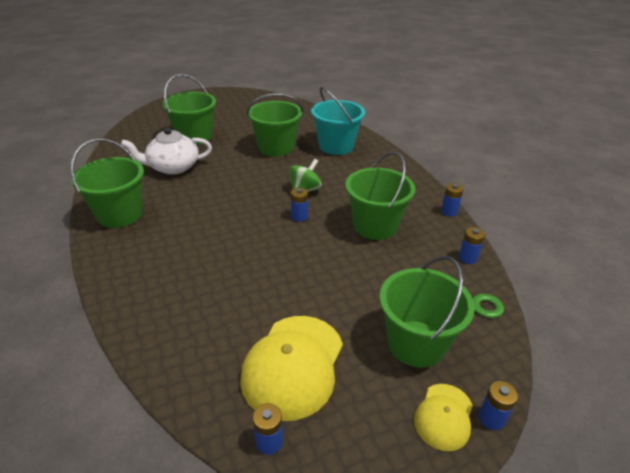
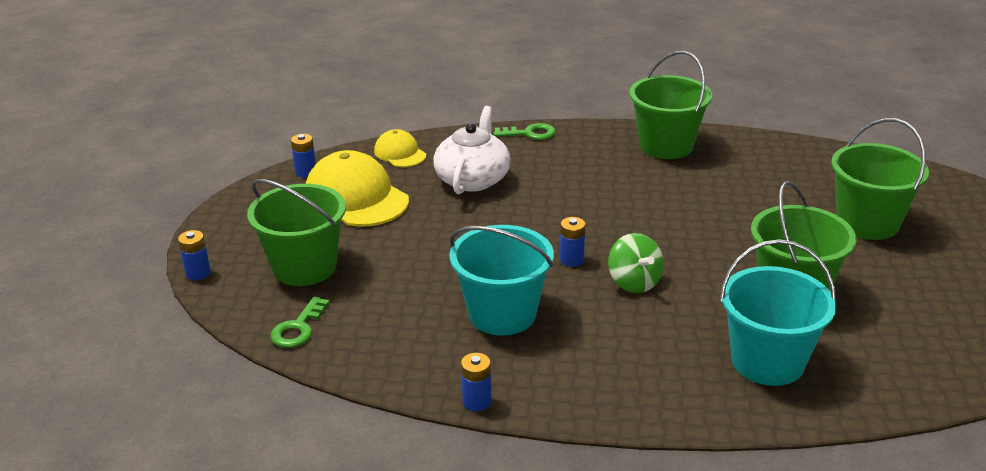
camera: 120 degrees right, 5 degrees down
(116, 292) = (530, 133): none -> green key
(173, 167) = (768, 191): white teapot -> white teapot (473, 179)
(375, 226) = (502, 314): green bucket -> turquoise bucket
(444, 416) = (229, 251): yellow cap -> yellow cap (400, 153)
(467, 258) = (371, 365): blue battery -> none

